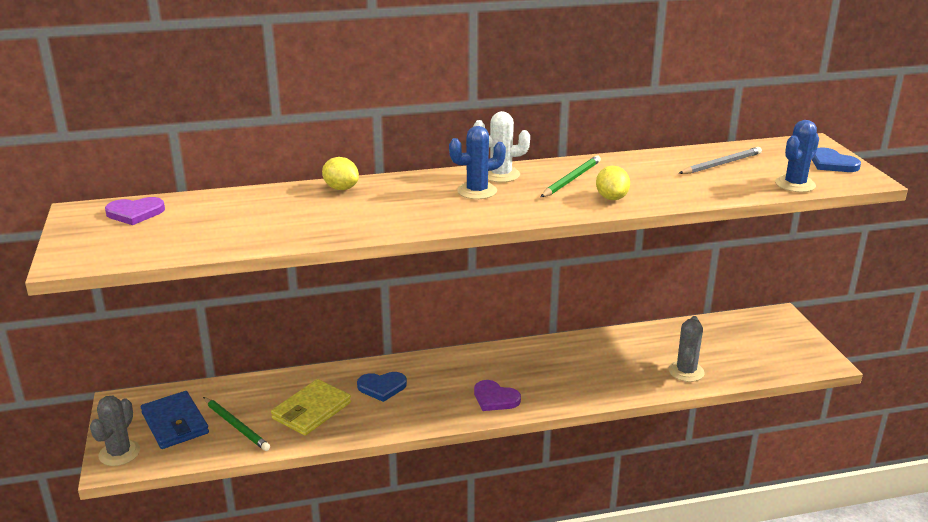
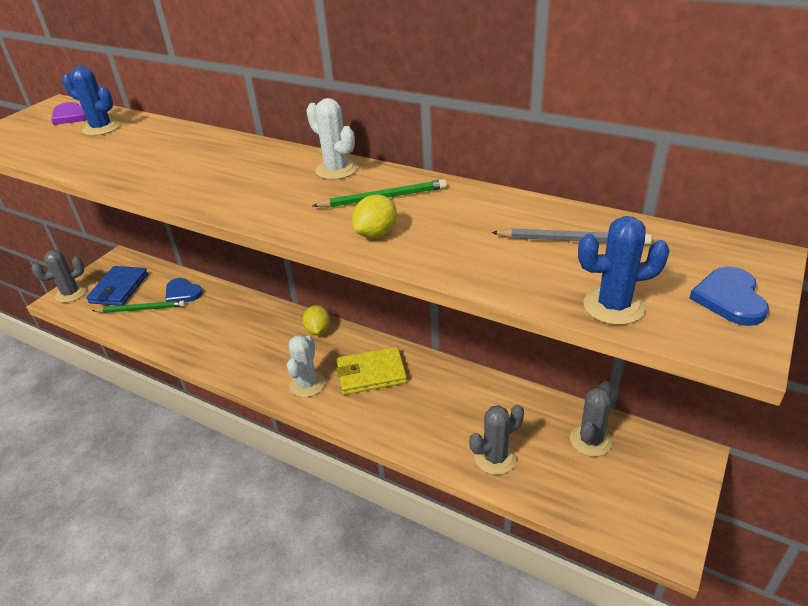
camera: 45 degrees right, 10 degrees up
(236, 426) = (141, 309): green pencil -> green pencil turned 90 degrees counterclockwise
(311, 411) = (191, 322): yellow wallet -> yellow wallet (371, 373)
(341, 188) = (207, 139): yellow lemon -> yellow lemon (318, 330)
(382, 387) = (253, 328): blue heart -> blue heart (182, 293)
(477, 191) = (286, 179): blue cactus -> blue cactus (101, 128)
(495, 398) = (307, 384): purple heart -> white cactus
(722, 335) = (590, 440): none -> grey cactus

